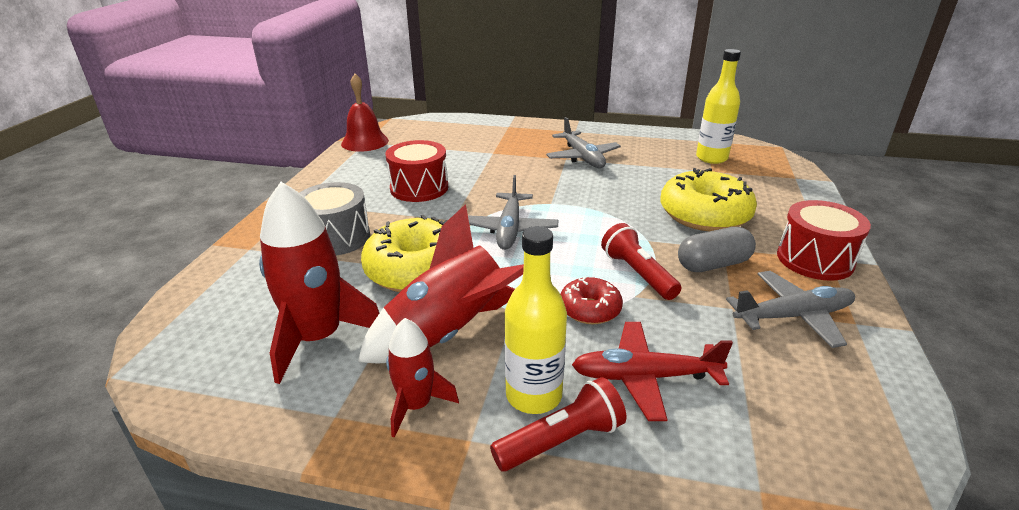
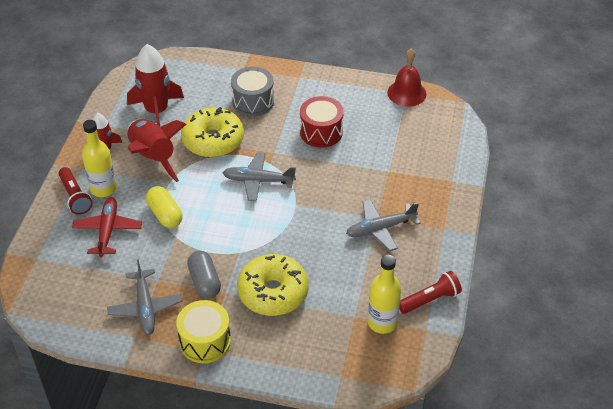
camera: 90 degrees right, 15 degrees up
(590, 309) = (165, 214): red donut -> yellow capsule
(637, 274) = (198, 241): red flashlight -> red flashlight (430, 299)
(815, 259) = (205, 341): red drum -> yellow drum

